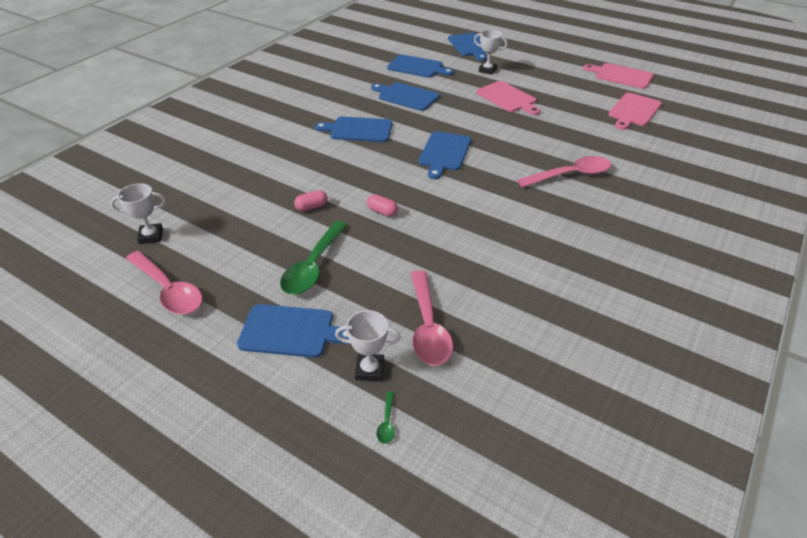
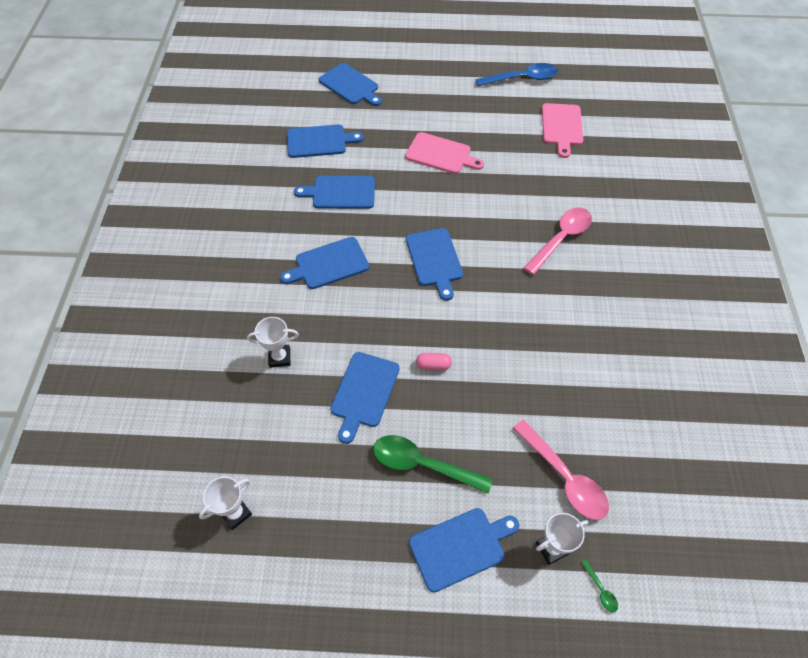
camera: 30 degrees left, 15 degrees up
(169, 290) = (313, 567): pink spoon -> none
(311, 207) = (364, 392): pink capsule -> blue cutting board
(313, 266) = (422, 464): green spoon -> green spoon turned 120 degrees clockwise
(487, 70) = (394, 118): white trophy -> white trophy (279, 357)
(621, 76) = (522, 79): pink cutting board -> blue spoon

